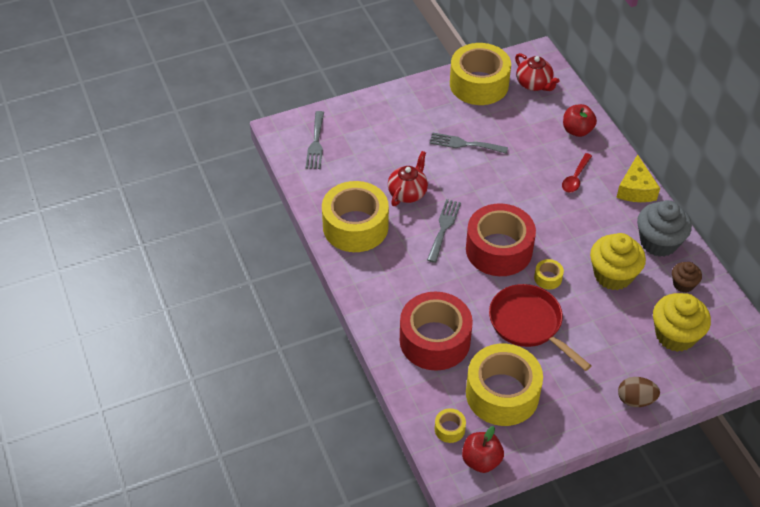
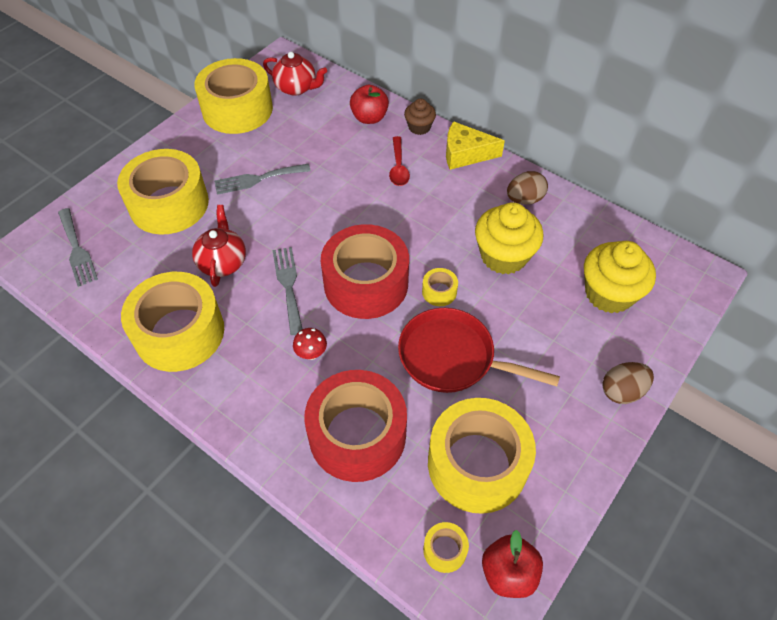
camera: 30 degrees left, 5 degrees up
(392, 136) = (169, 204): none -> yellow tape
(434, 278) = (311, 354): none -> red mushroom
(635, 189) = (465, 154): yellow cheese -> yellow cheese turned 120 degrees clockwise
(658, 242) = (524, 199): grey cupcake -> brown egg
(683, 284) = (578, 233): brown cupcake -> brown cupcake (419, 127)

